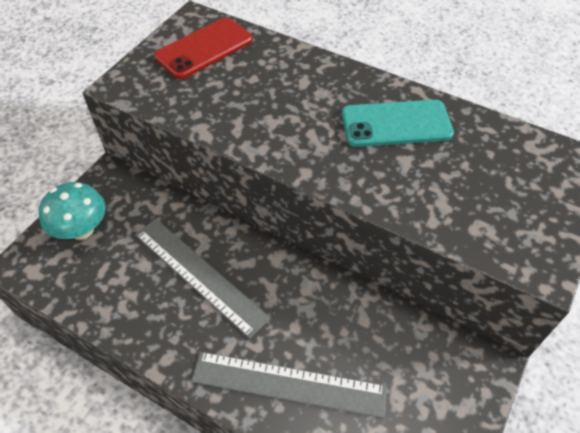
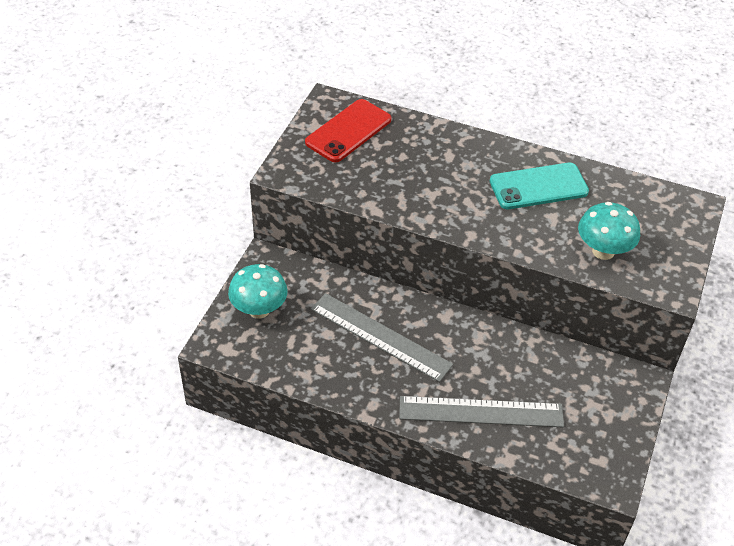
camera: 10 degrees left, 5 degrees down
(460, 208) = (603, 251): none -> turquoise mushroom

